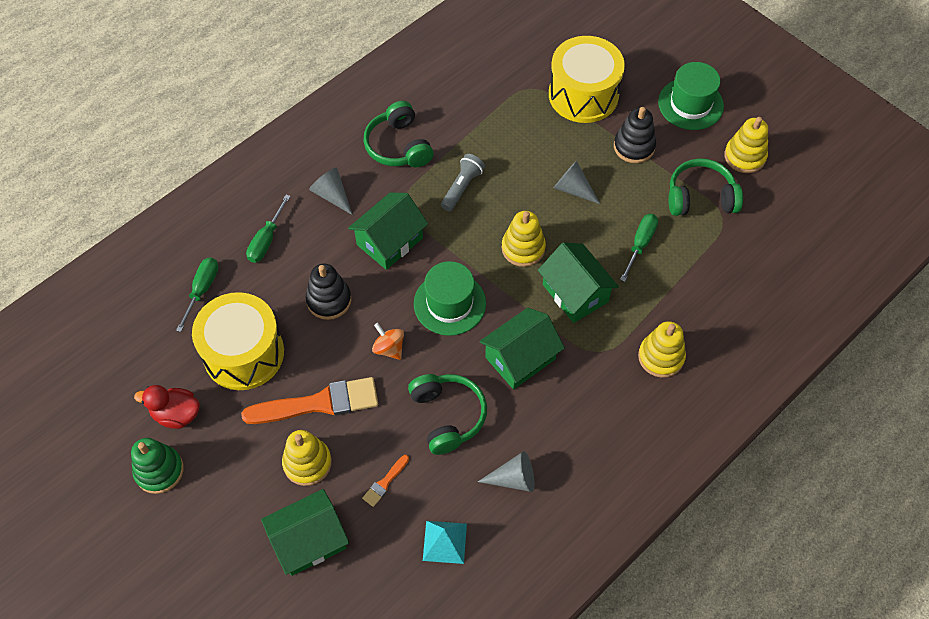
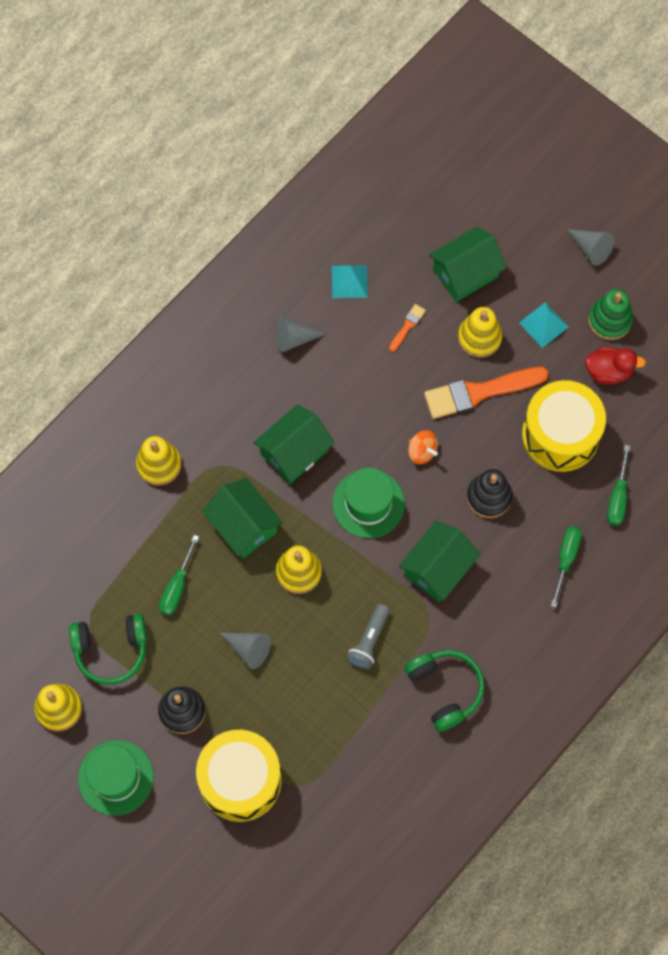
camera: 175 degrees right, 10 degrees up
(233, 472) = (544, 324): none -> turquoise pyramid
(332, 195) = (507, 619): grey cone -> grey cone (591, 249)
(447, 416) = (358, 390): green headphones -> none

